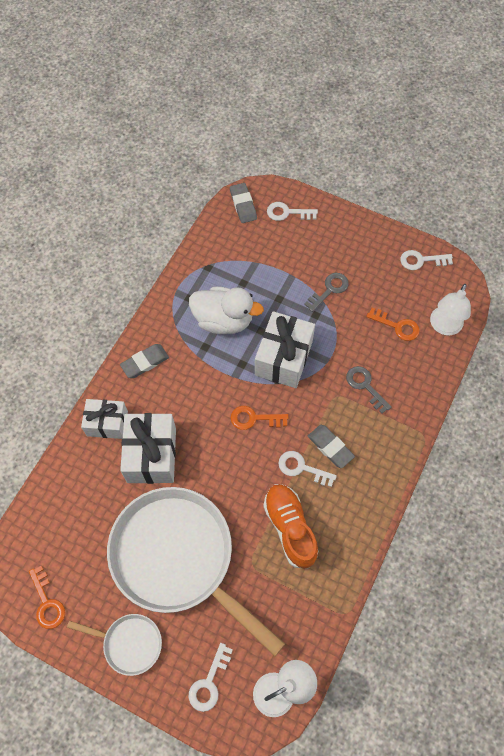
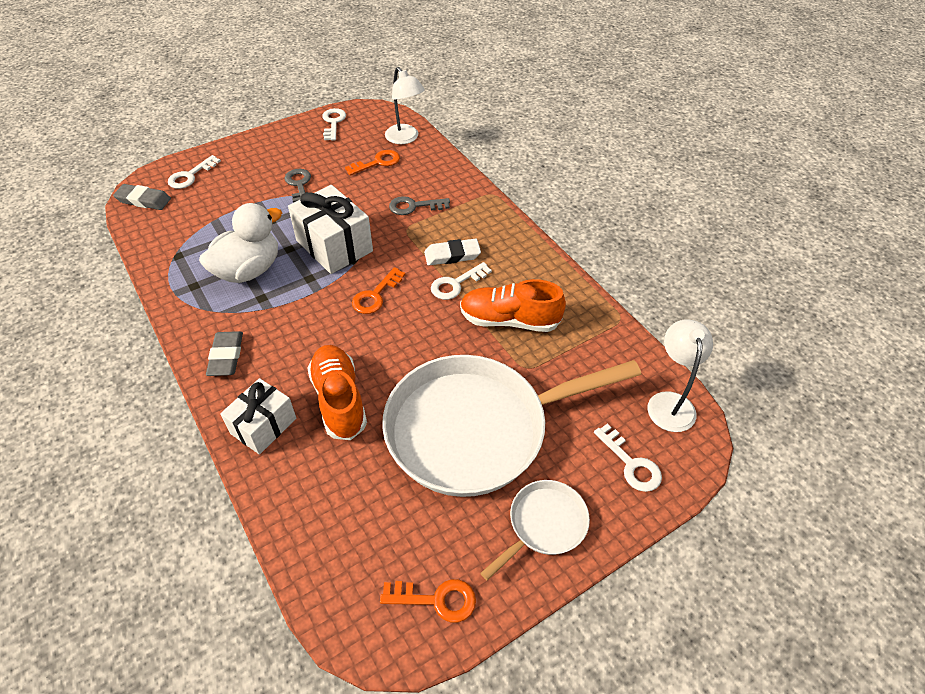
camera: 60 degrees left, 15 degrees down
(151, 455) = (339, 400): white gift -> orange shoe
(330, 447) = (452, 255): grey eraser -> white eraser
(421, 260) = (333, 123): white key -> white key turned 150 degrees clockwise

